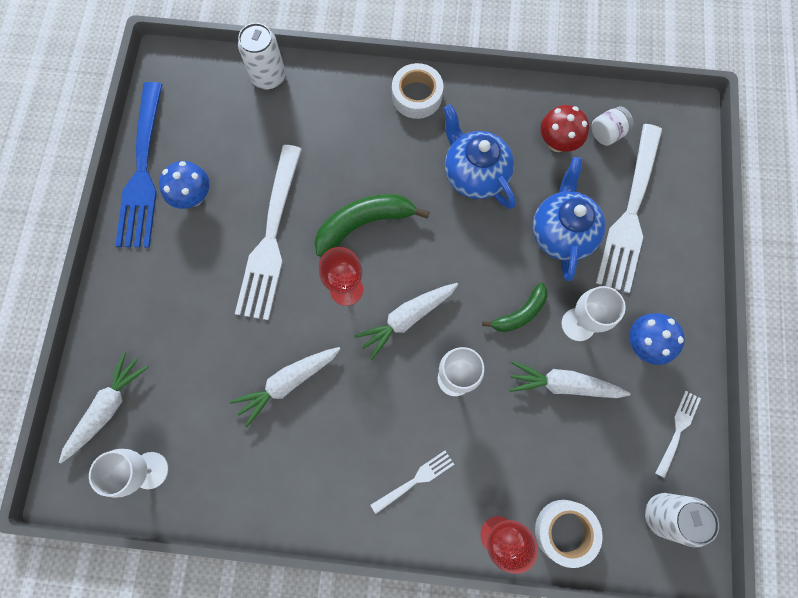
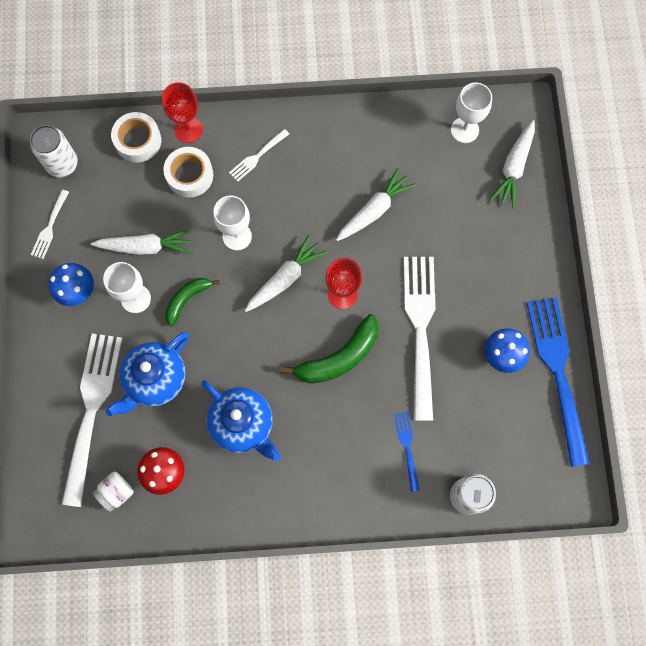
camera: 170 degrees right, 0 degrees up
(314, 127) = (407, 448): none -> blue fork
(417, 96) = (312, 501): white tape -> white tape (189, 175)
(561, 233) = (155, 380): blue teapot -> blue teapot turned 45 degrees clockwise

